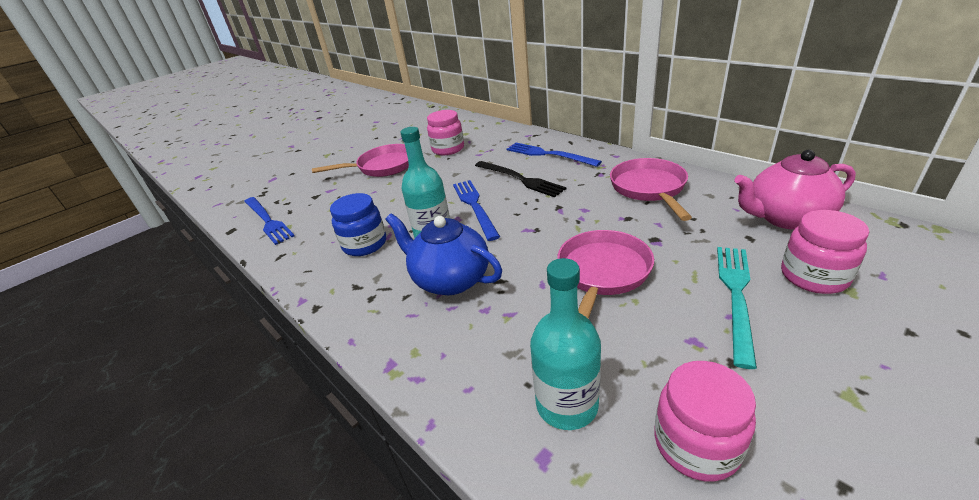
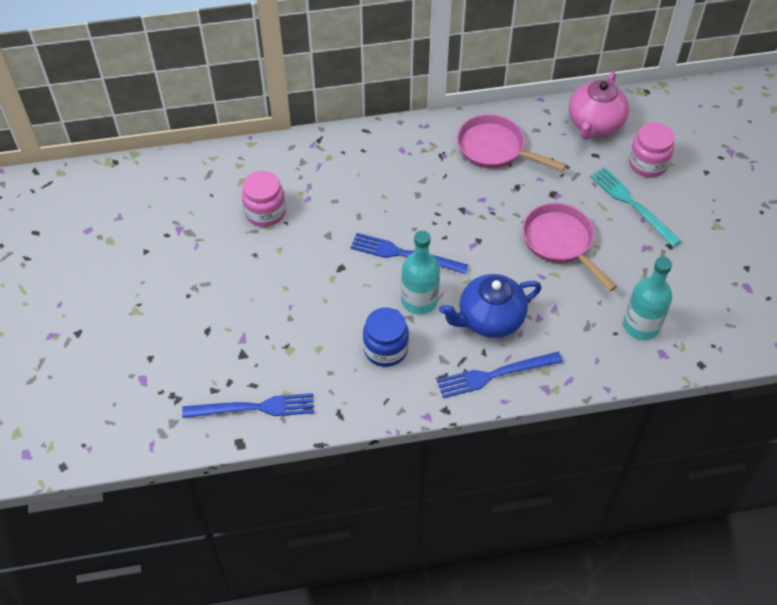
camera: 60 degrees left, 20 degrees up
(383, 166) = (240, 277): pink pan -> none
(520, 179) = (393, 202): black fork -> none
(548, 154) = (371, 159): blue fork -> blue fork (495, 375)
(696, 444) = (698, 295): pink jar -> none

